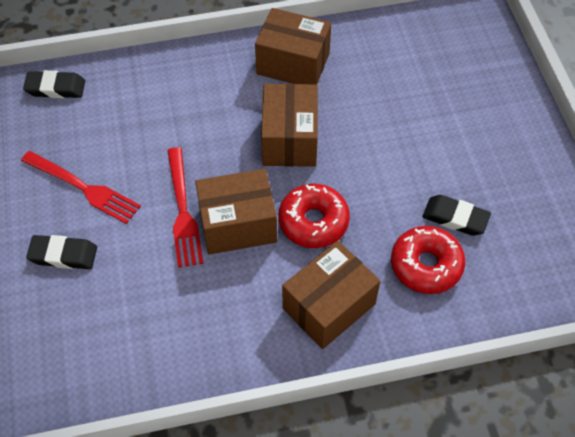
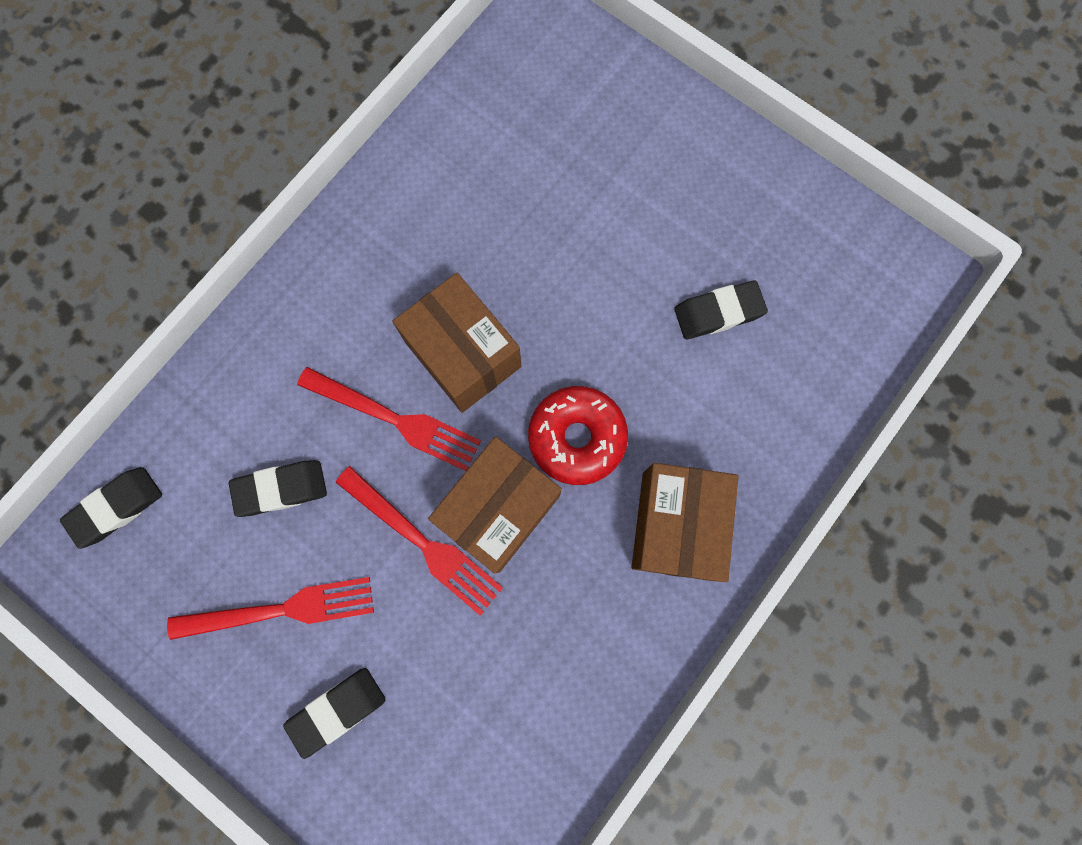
camera: 40 degrees left, 20 degrees up
(138, 135) = (281, 489): none -> black eraser
(225, 144) = (395, 419): none -> red fork
(293, 64) = (380, 248): brown box -> none
(426, 265) = (733, 394): red donut -> none

